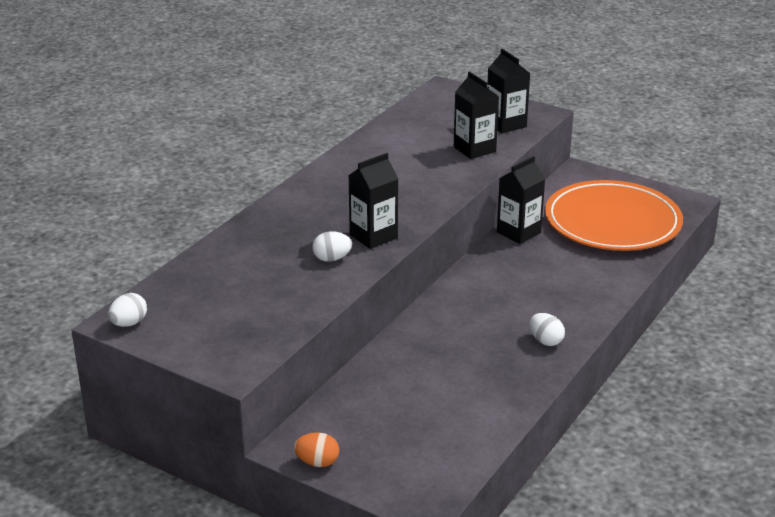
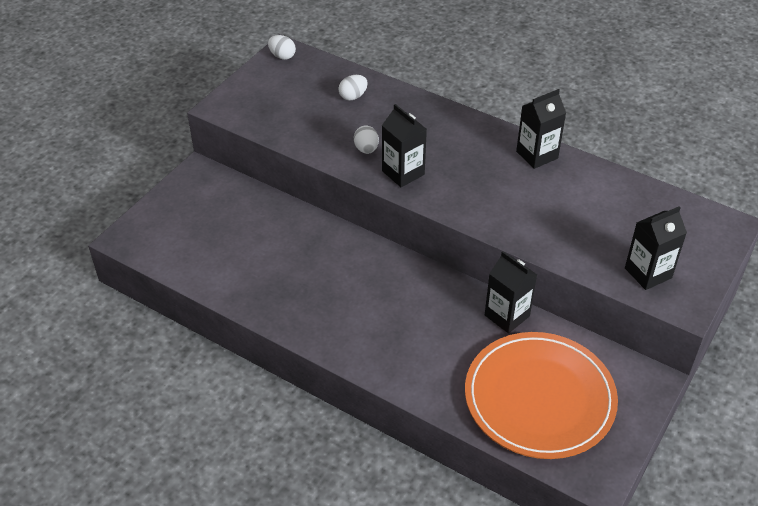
camera: 90 degrees right, 15 degrees up
(317, 462) = (180, 185): orange egg -> none
(474, 149) = (582, 245): black carton -> black carton (537, 155)
(545, 341) = (318, 322): white egg -> white egg (353, 96)

